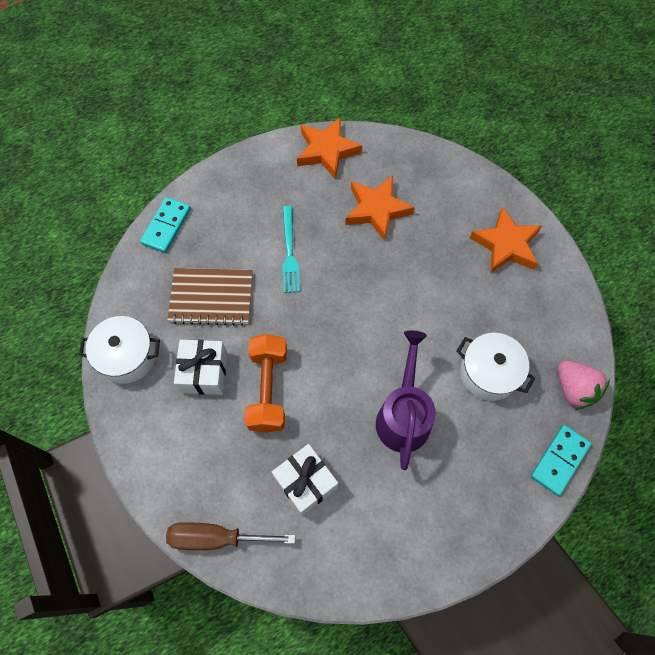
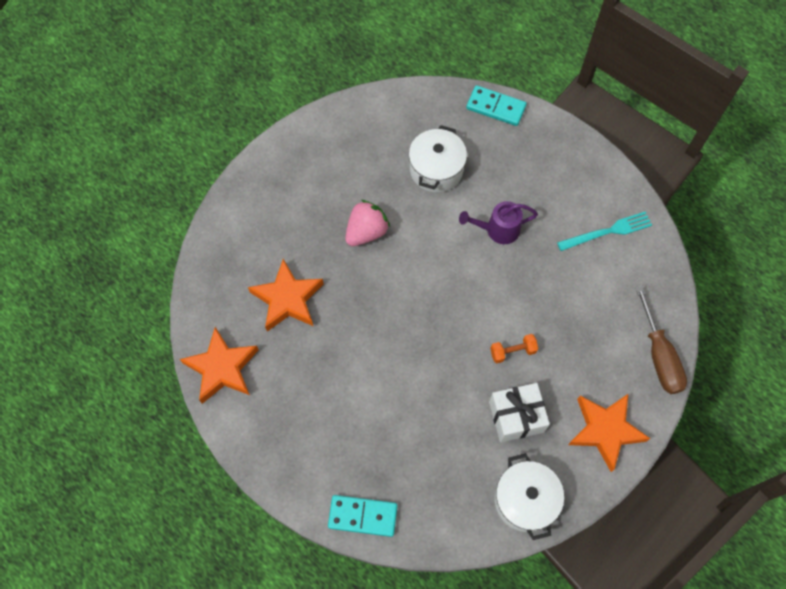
camera: 105 degrees left, 0 degrees up
(211, 297) = (434, 436): brown notebook -> none
(268, 389) = (512, 351): orange dumbbell -> orange dumbbell, size x0.50
(289, 252) = (360, 373): turquoise fork -> turquoise fork (607, 231)
(305, 482) = (585, 295): white gift -> none
(403, 414) = (497, 230): purple watering can -> purple watering can, size x0.66
(506, 245) = (299, 175): orange star -> orange star (605, 430)
(574, 389) = (430, 104): pink strawberry -> pink strawberry (366, 232)

